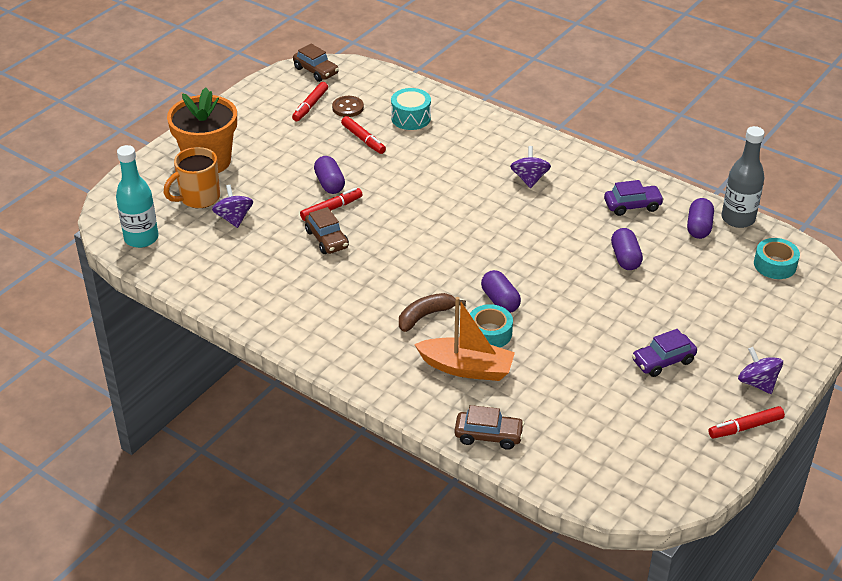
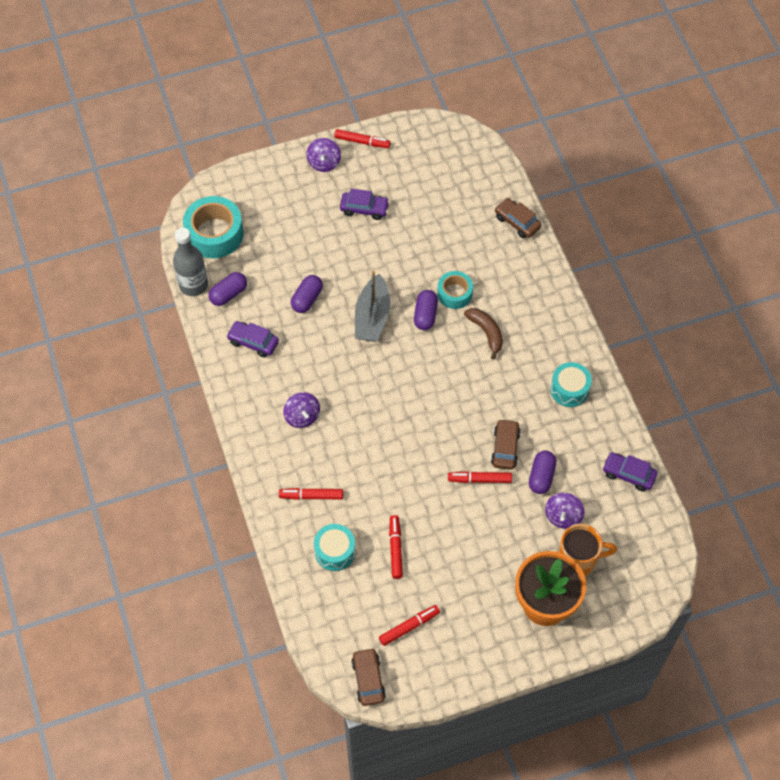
camera: 145 degrees left, 20 degrees up
(141, 238) = (649, 538): turquoise bottle -> none
(192, 273) = (628, 474): none -> purple car
(300, 310) = (569, 389): none -> turquoise drum
(329, 184) = (461, 510): purple capsule -> purple capsule (541, 476)
(348, 108) = (378, 602): brown button -> none
(425, 316) = (486, 332): brown banana -> brown banana turned 120 degrees counterclockwise
(465, 138) = (311, 496): none -> red marker
(466, 368) = (492, 276): orange boat -> none
(529, 179) = (302, 416): purple spinning top -> purple spinning top turned 60 degrees counterclockwise
(549, 274) = (372, 317): none -> grey boat
(775, 265) = (214, 234): turquoise tape -> turquoise tape, size x1.68

